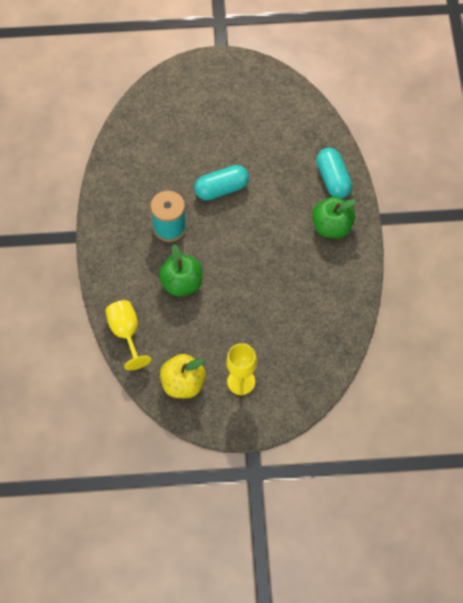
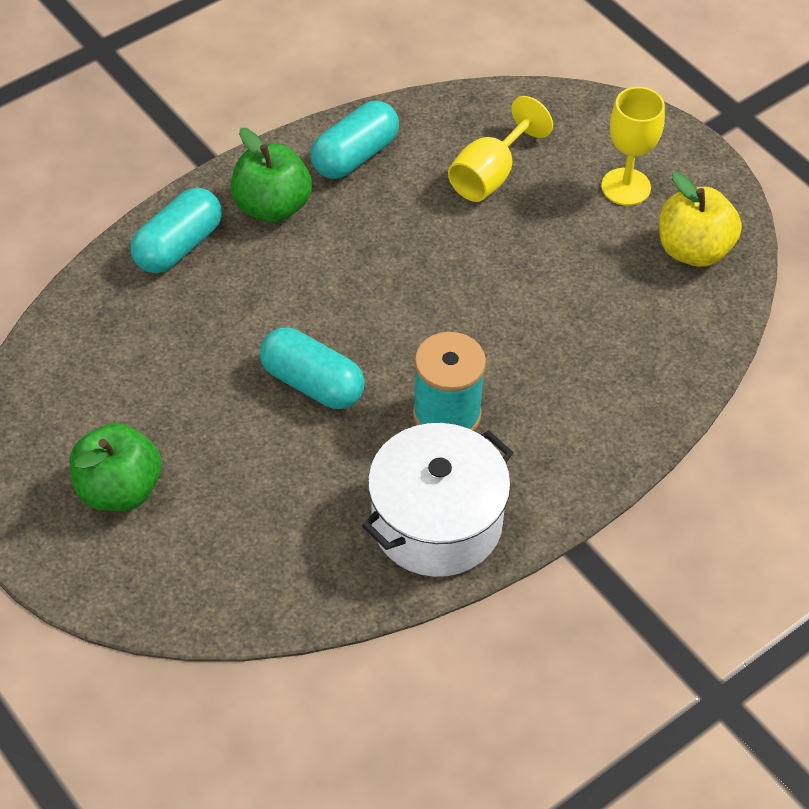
camera: 125 degrees left, 10 degrees down
(122, 194) = (436, 522): none -> white pot
(126, 333) = (682, 364): yellow goblet -> yellow goblet (490, 175)
(181, 283) = (534, 341): green apple -> green apple (119, 489)
(341, 278) = (355, 156): none -> turquoise capsule

